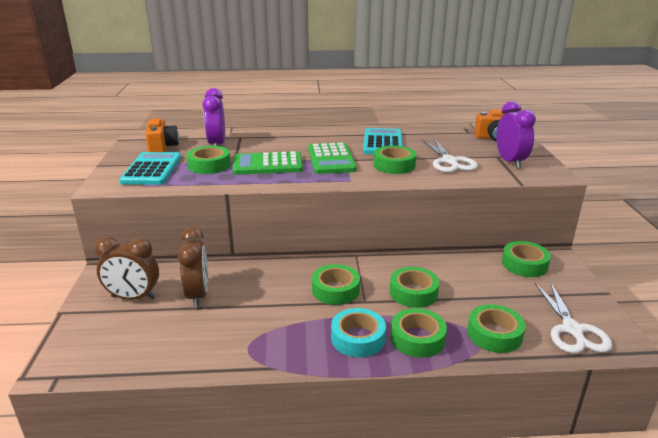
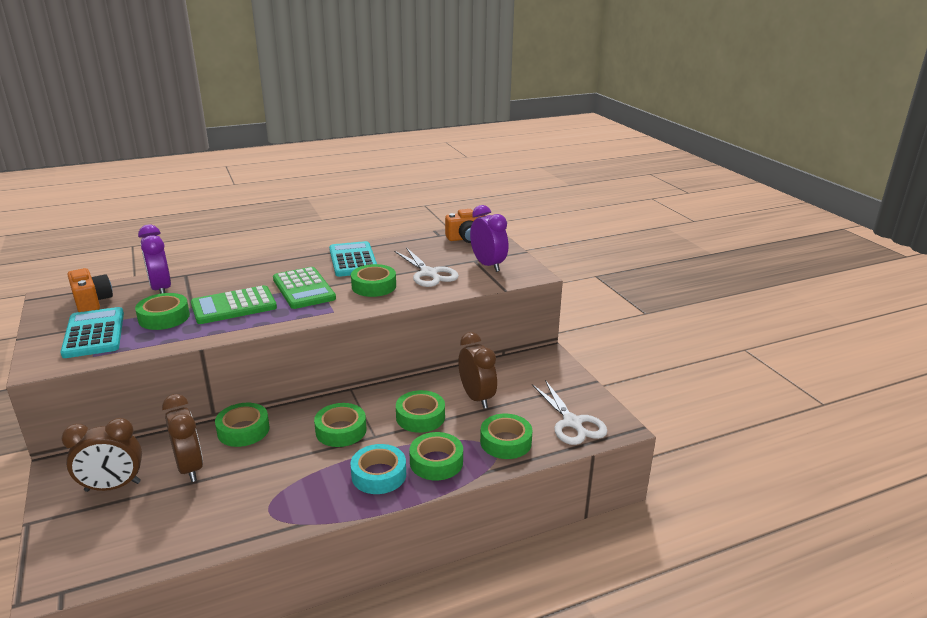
camera: 20 degrees left, 0 degrees up
(474, 285) = (477, 398): none -> brown clock
(524, 264) = (518, 367): green tape -> green tape (243, 430)

